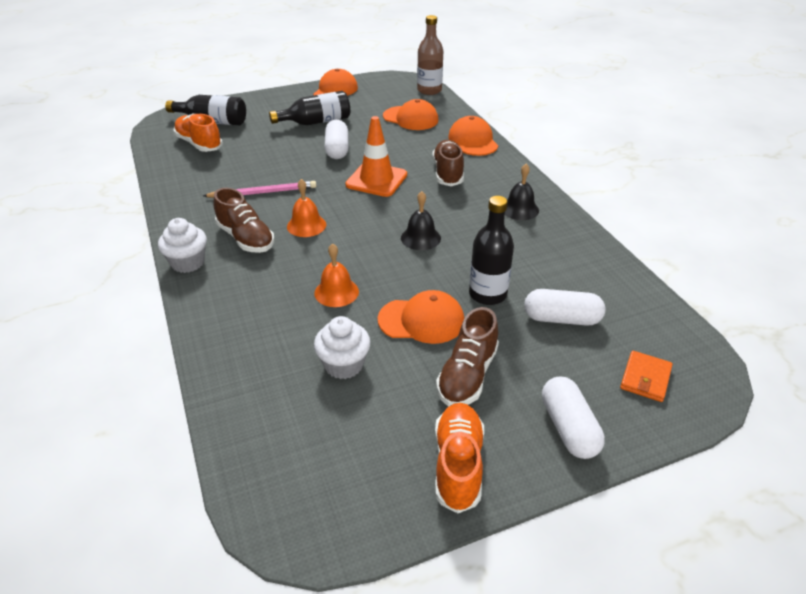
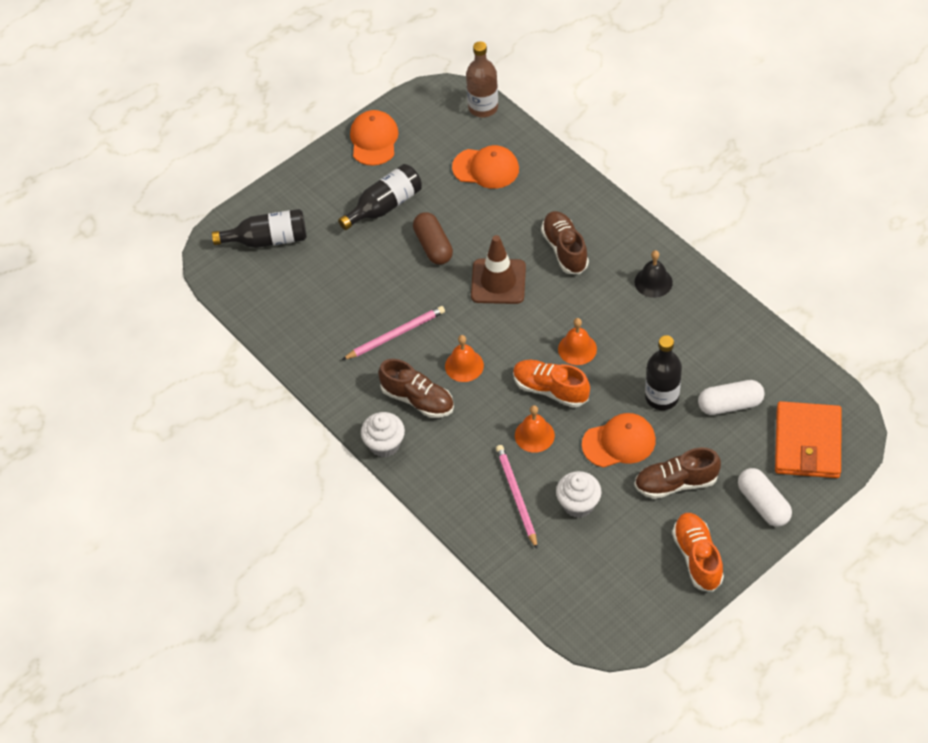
camera: 15 degrees left, 15 degrees up
(199, 144) = (279, 282): orange shoe -> orange shoe (550, 389)
(282, 339) = (516, 497): none -> pink pencil
(337, 149) = (433, 246): white capsule -> brown capsule
(376, 180) = (498, 281): orange traffic cone -> brown traffic cone
(420, 238) = (577, 349): black bell -> orange bell
(467, 375) = (676, 483): brown shoe -> brown shoe turned 75 degrees clockwise
(473, 141) = (569, 189): orange cap -> none
(645, 378) = (807, 443): orange wallet -> orange wallet, size x1.95

